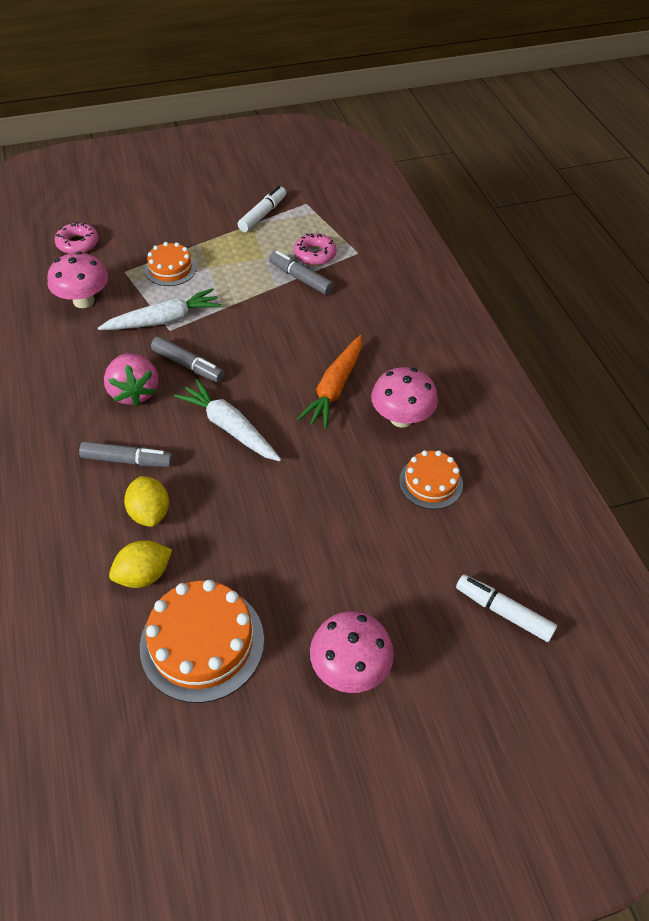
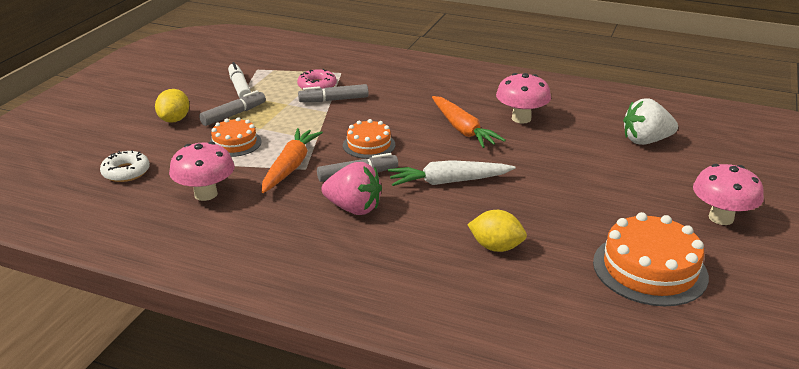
camera: 50 degrees left, 20 degrees down
(78, 243) = (126, 172): pink donut -> white donut
(127, 460) = (426, 238): grey marker -> grey marker (234, 114)
(144, 575) = (558, 272): yellow lemon -> yellow lemon (174, 120)
(164, 320) = (290, 167): white carrot -> orange carrot
(430, 482) = (589, 131): orange cake -> orange cake (369, 145)
(457, 538) = (645, 141): none -> white strawberry
(503, 612) = (718, 150): white marker -> none

